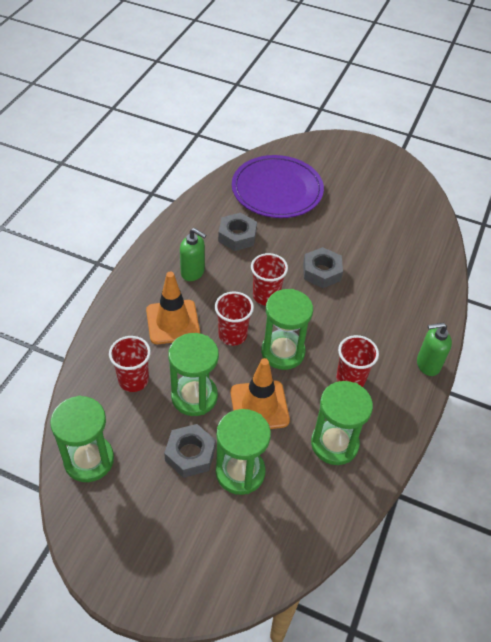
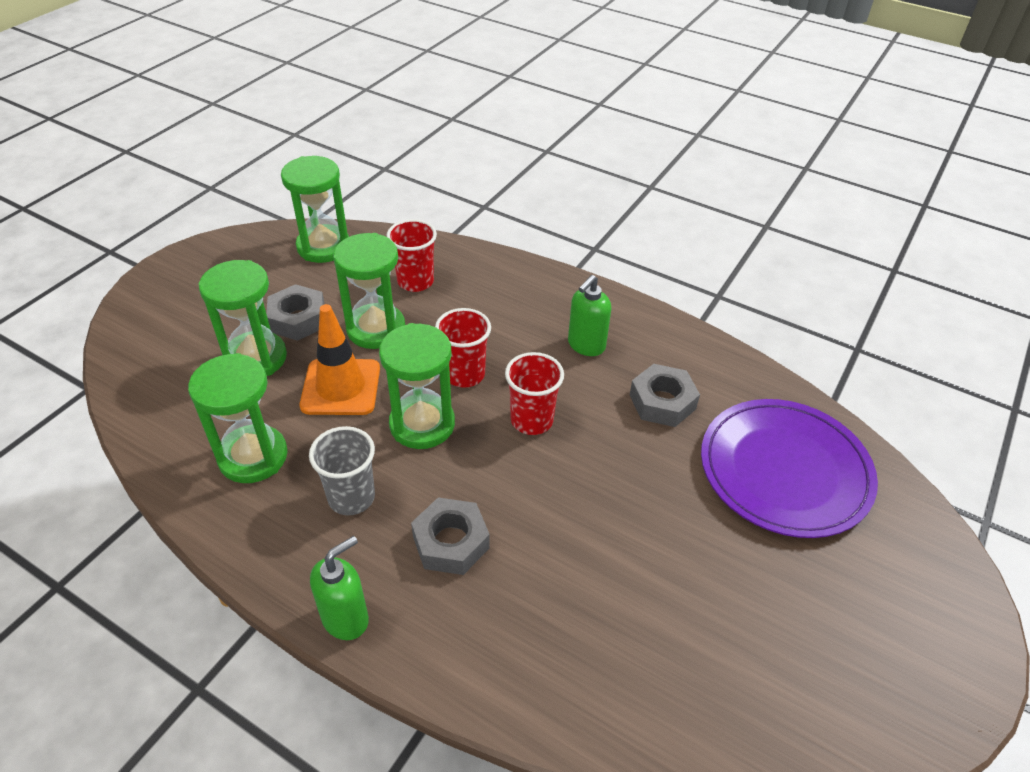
camera: 100 degrees right, 5 degrees down
(173, 322) = (498, 319): orange traffic cone -> none
(321, 272) = (578, 501): grey nut -> grey nut (451, 542)
(350, 379) = (351, 497): red cup -> grey cup
(427, 364) = (346, 618): green soap dispenser -> green soap dispenser turned 45 degrees clockwise

